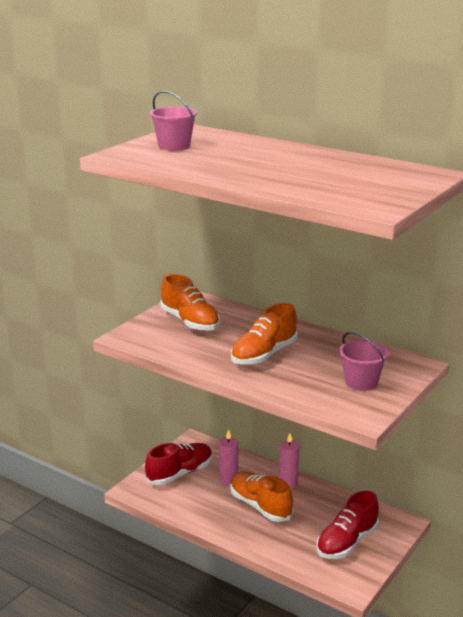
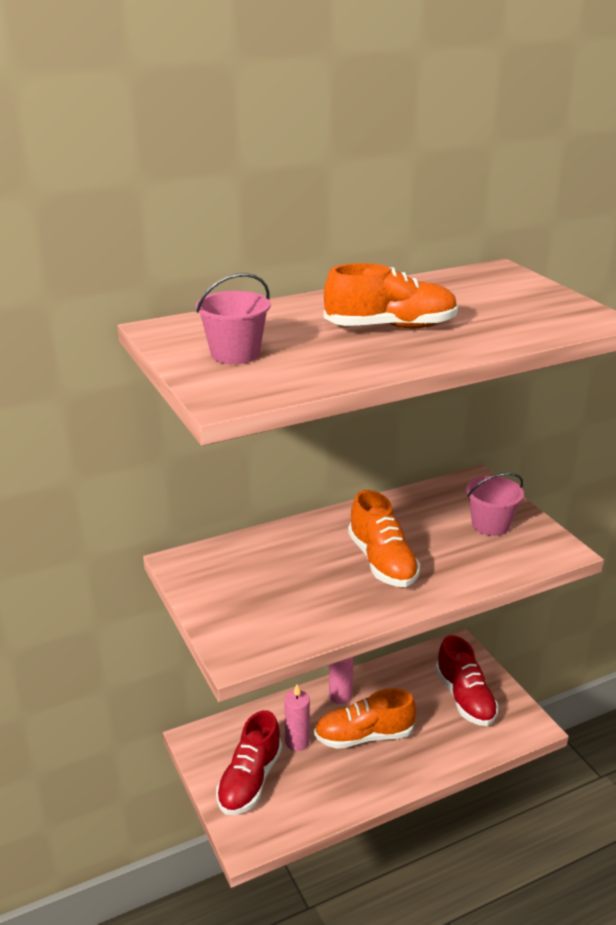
camera: 60 degrees left, 5 degrees up
(180, 473) = (250, 780): red shoe -> red shoe turned 150 degrees counterclockwise
(190, 322) = (248, 586): orange shoe -> orange shoe (390, 327)

